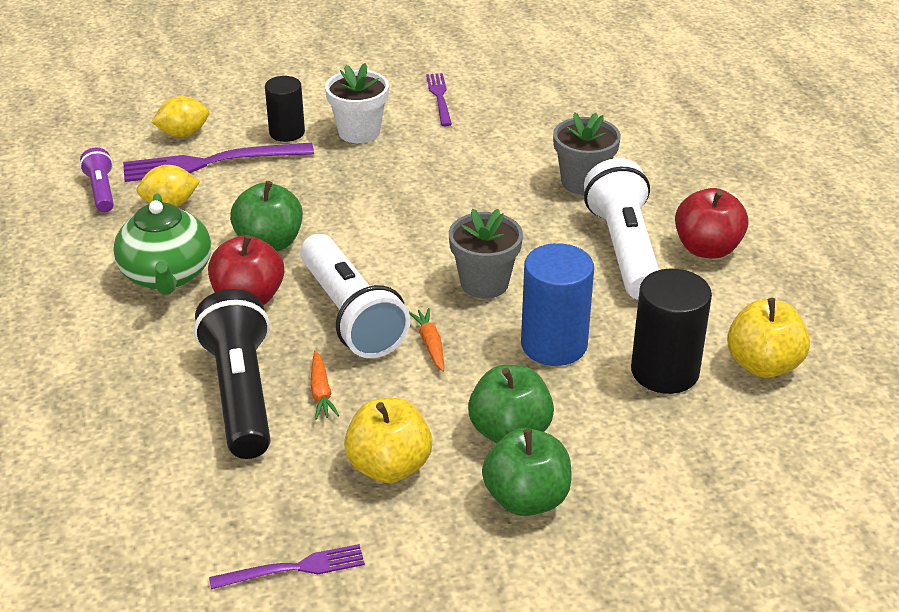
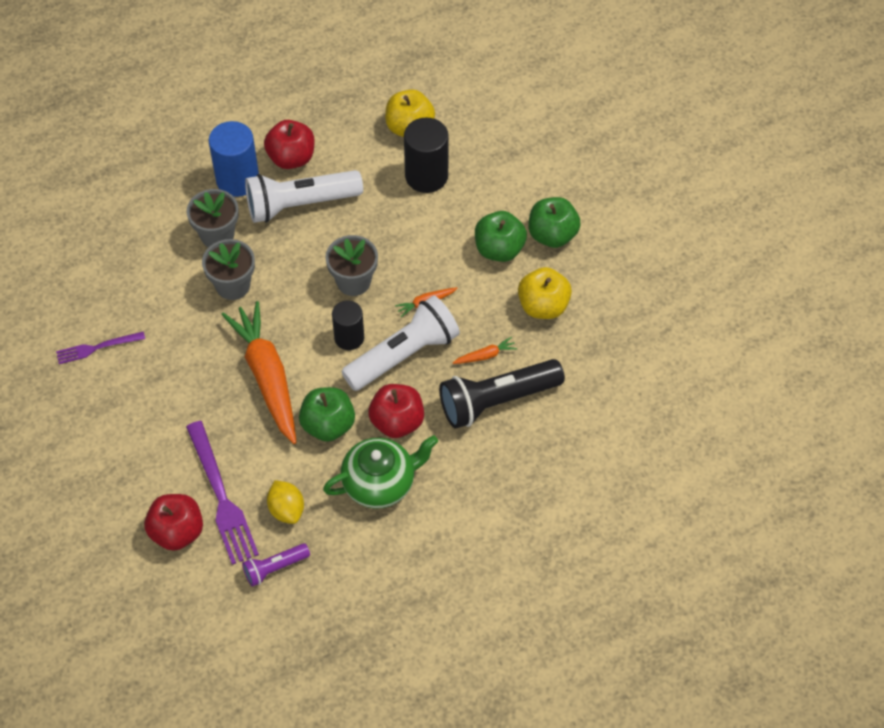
camera: 100 degrees left, 20 degrees up
(183, 134) = (177, 532): yellow lemon -> red apple
(287, 132) = (166, 451): black cylinder -> black cylinder (349, 337)
(293, 569) = (633, 337): purple fork -> none
(358, 204) = (267, 377): none -> orange carrot
(359, 132) = (160, 397): white flower pot -> none
(502, 188) = (233, 285): none -> grey flower pot
(554, 345) = (412, 235): blue cylinder -> blue cylinder (237, 180)

